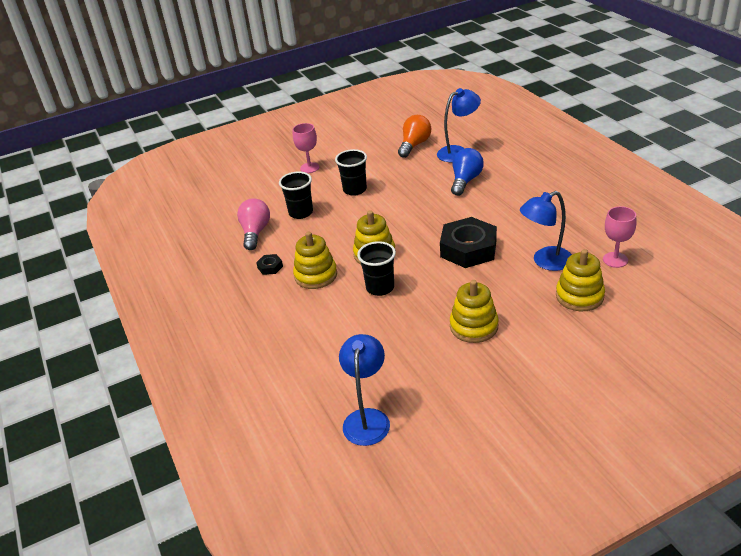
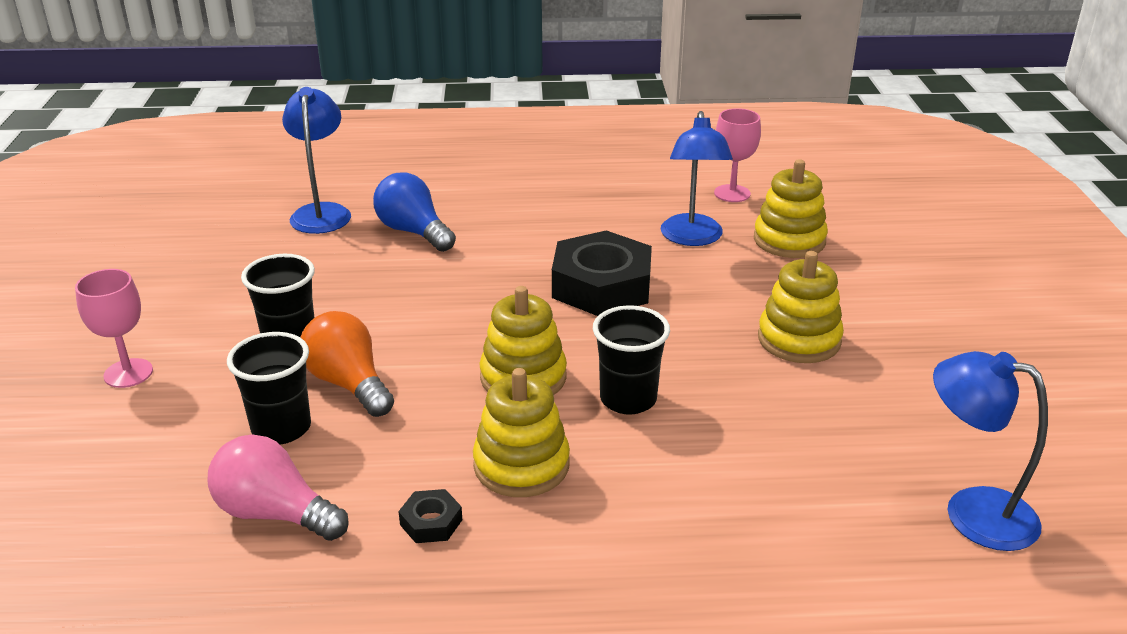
camera: 70 degrees left, 5 degrees down
(414, 145) = (236, 242): orange light bulb -> orange light bulb (349, 384)

